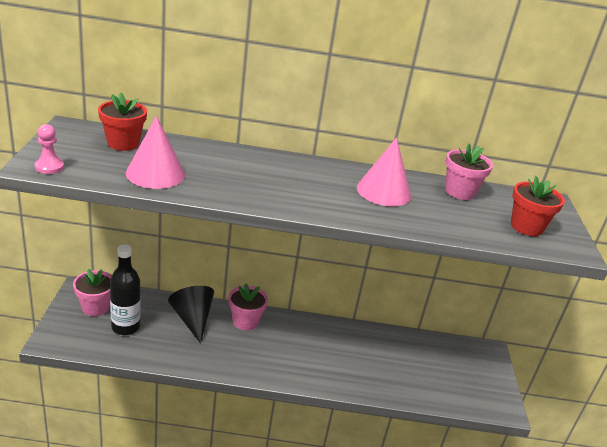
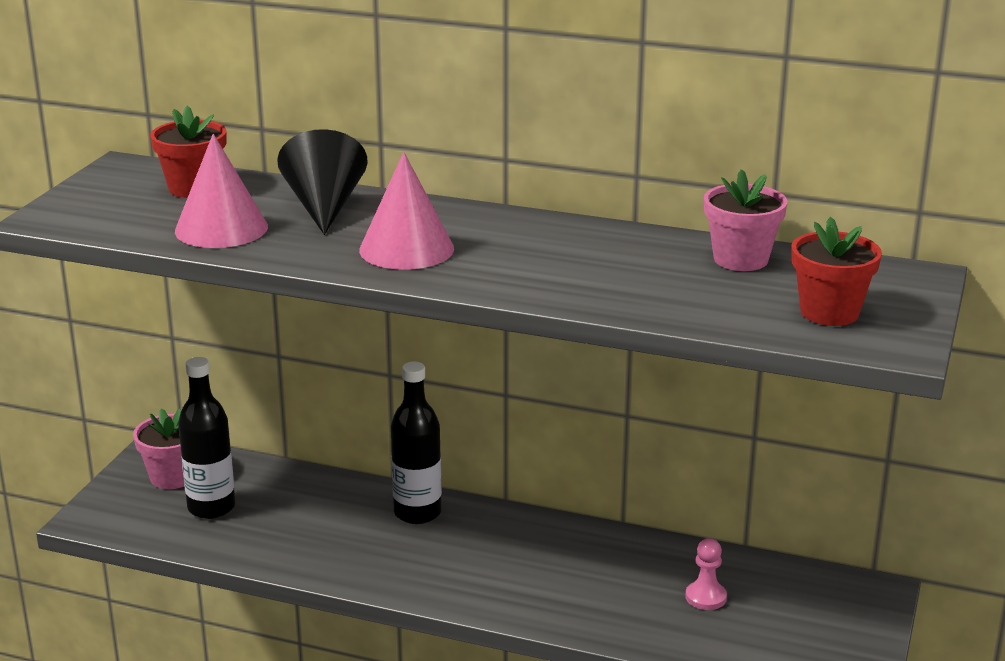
camera: 20 degrees right, 5 degrees down
(49, 167) = (68, 219): pink pawn -> pink pawn (705, 597)
(192, 319) = (326, 503): black cone -> black cone (324, 207)
(245, 321) = (417, 513): pink flower pot -> black bottle
(383, 191) = (593, 257): pink cone -> pink cone (406, 249)

